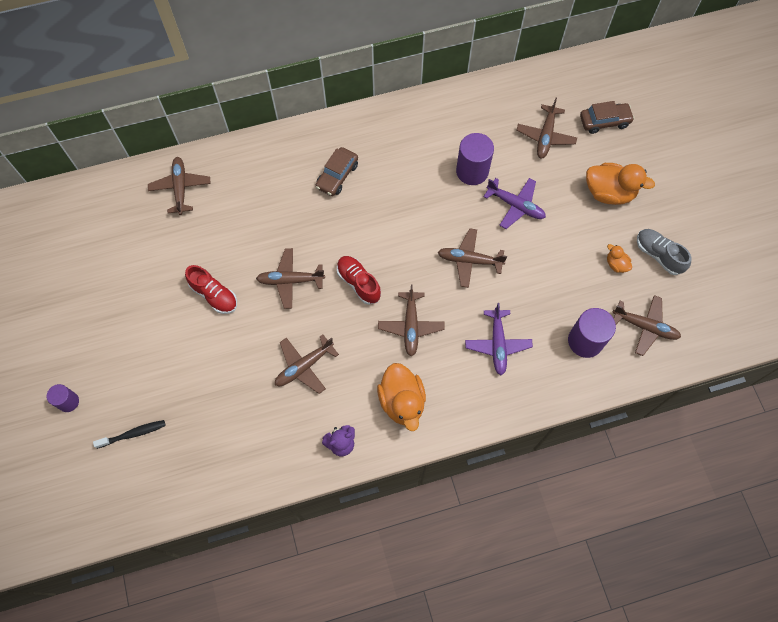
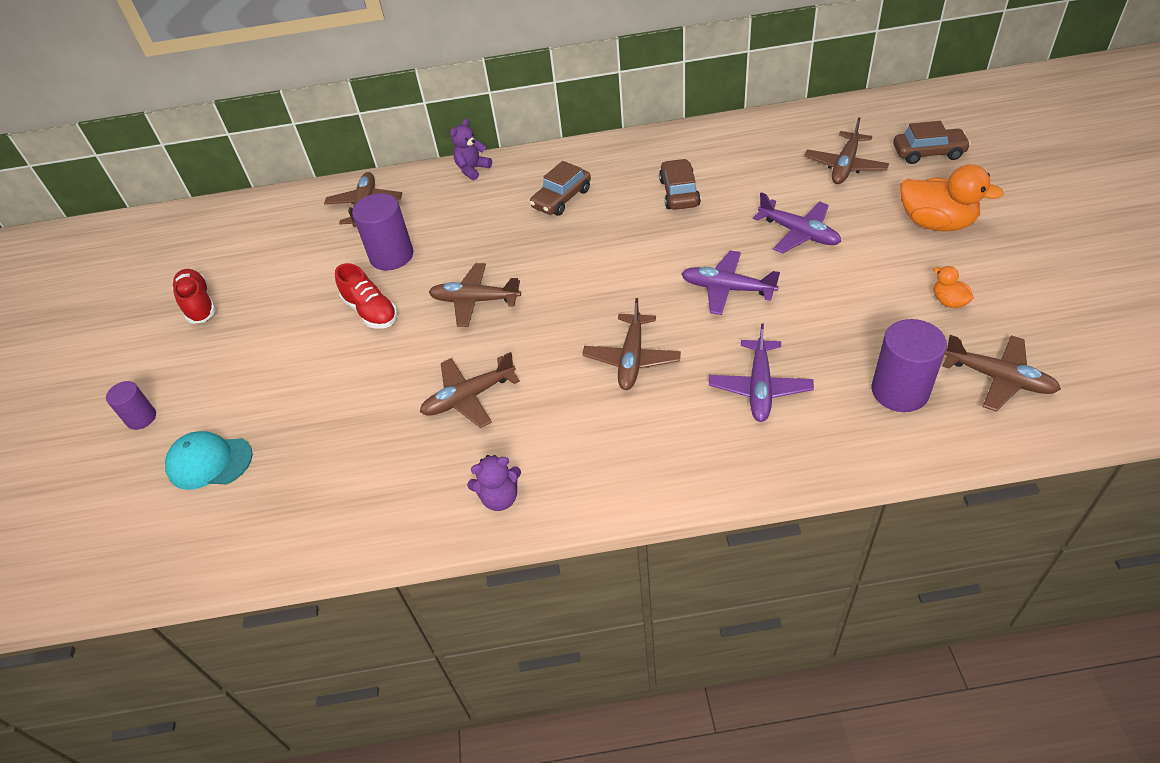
camera: 15 degrees right, 20 degrees down
(133, 434) = (209, 462): black toothbrush -> turquoise cap
(260, 145) = (472, 169): none -> purple teddy bear
(358, 283) = (567, 307): red shoe -> red shoe (199, 304)
(402, 401) = (603, 450): orange duck -> none
(426, 167) = (679, 193): none -> brown car
(469, 260) = (727, 289): brown plane -> purple plane
(472, 171) = (741, 198): purple cylinder -> purple cylinder (391, 256)
(658, 255) = (1016, 293): grey shoe -> none

